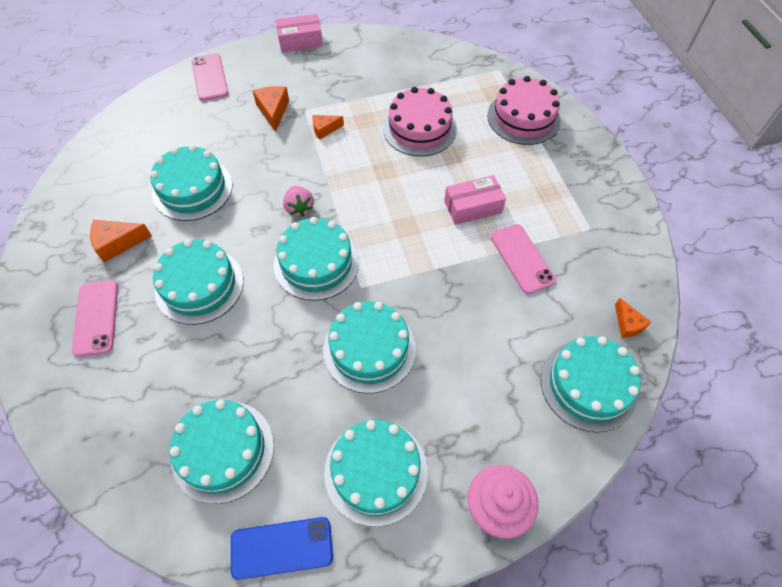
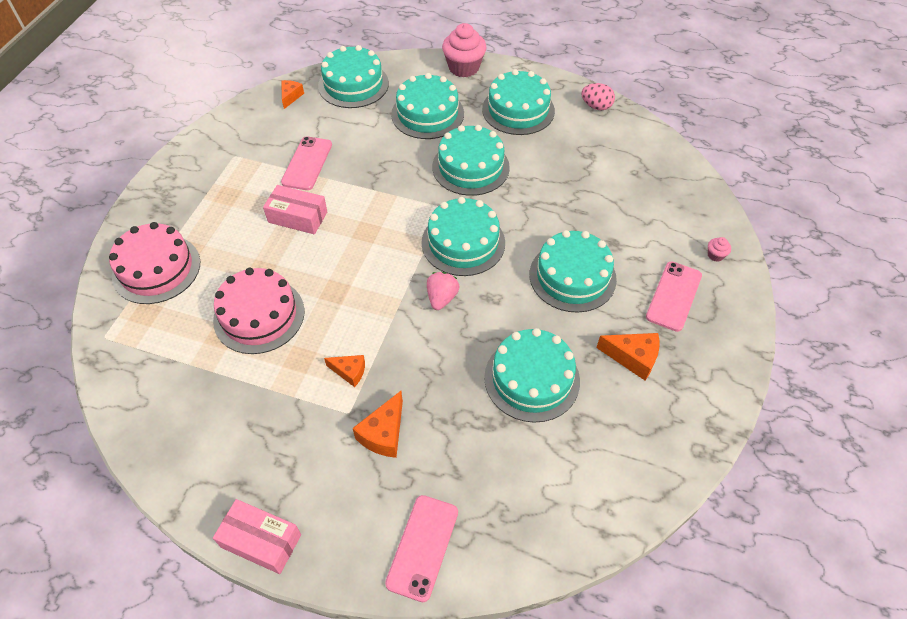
camera: 145 degrees left, 5 degrees down
(62, 388) = (715, 255): none -> pink cupcake
(223, 450) = (608, 163): turquoise cake -> turquoise cake (427, 114)
(282, 548) = (596, 106): blue phone -> pink egg

